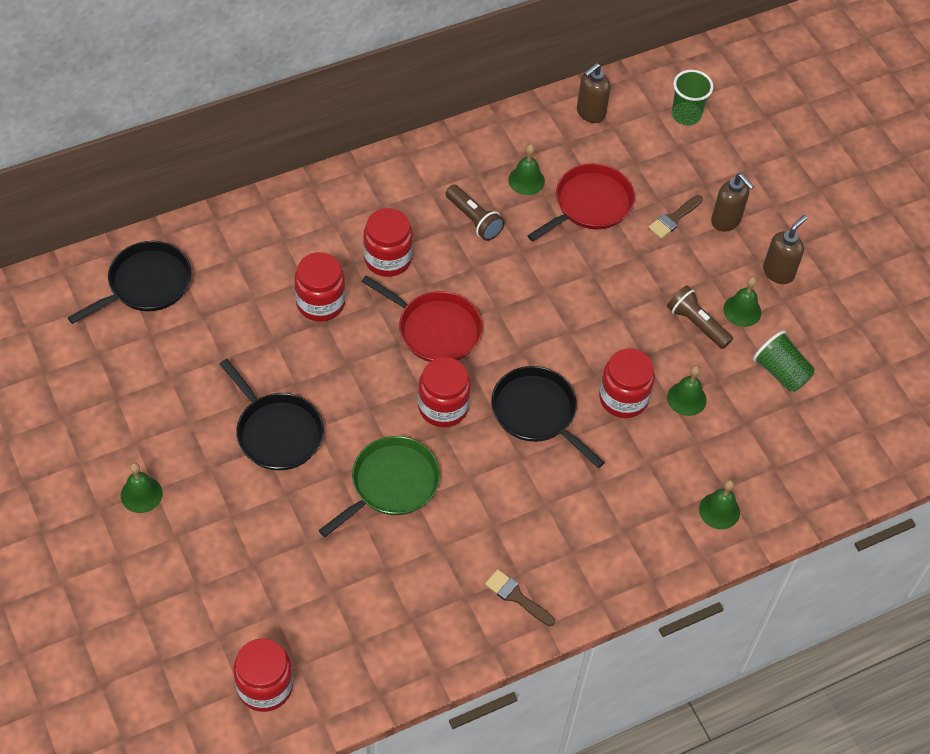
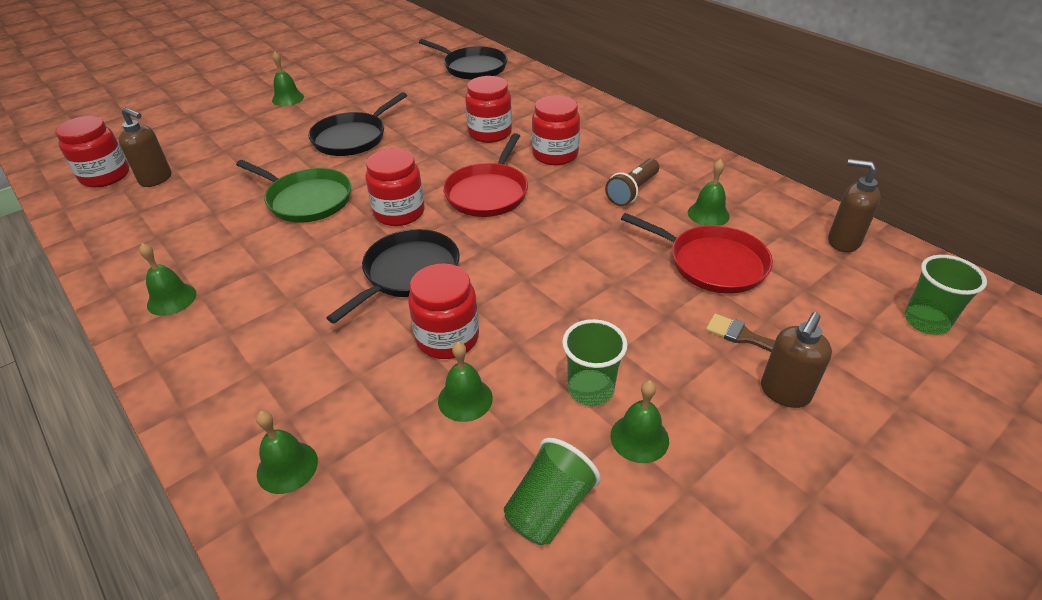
camera: 80 degrees right, 15 degrees down
(516, 597) = (171, 299): brown brush -> green bell
(696, 324) = (590, 389): brown flashlight -> green cup
(778, 272) = (736, 473): brown soap dispenser -> brown soap dispenser (156, 179)

